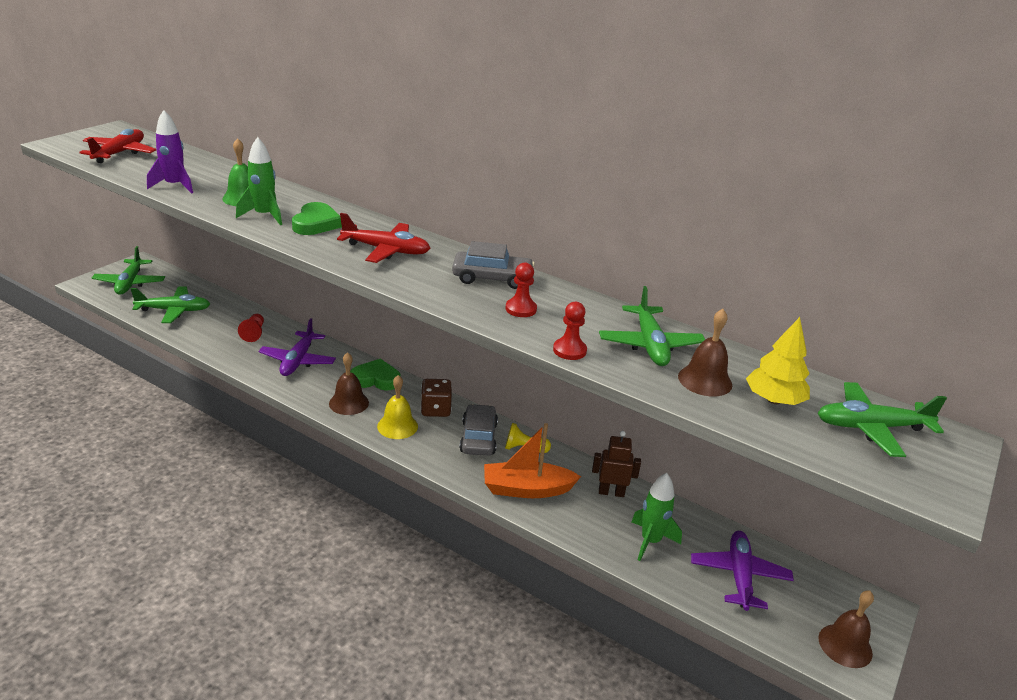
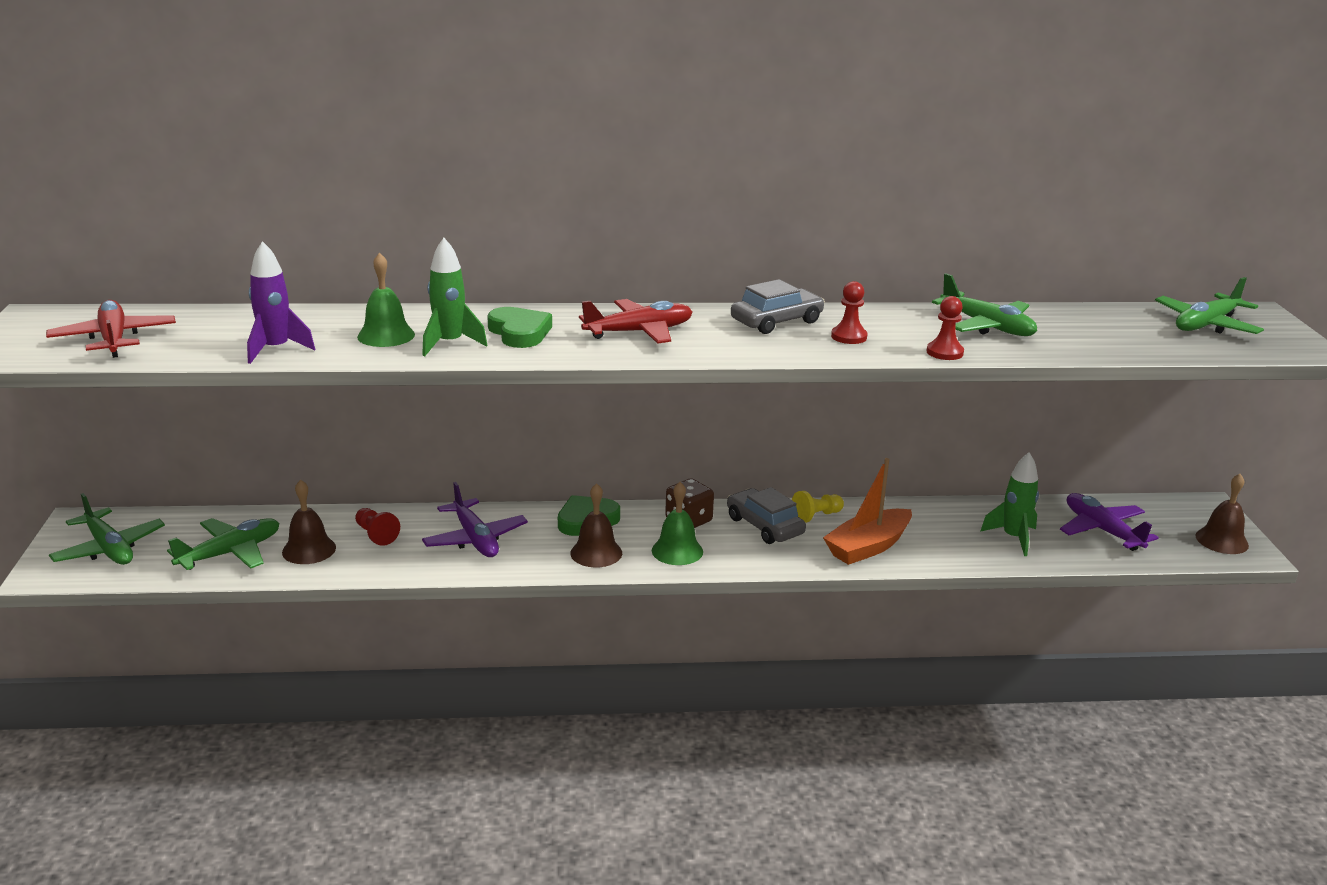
camera: 35 degrees left, 5 degrees down
(397, 426) = (677, 551): yellow bell -> green bell
(611, 492) = (933, 517): brown robot -> none
(705, 380) = (1066, 336): brown bell -> brown bell (309, 550)
(774, 400) = (1127, 331): yellow tree -> none

